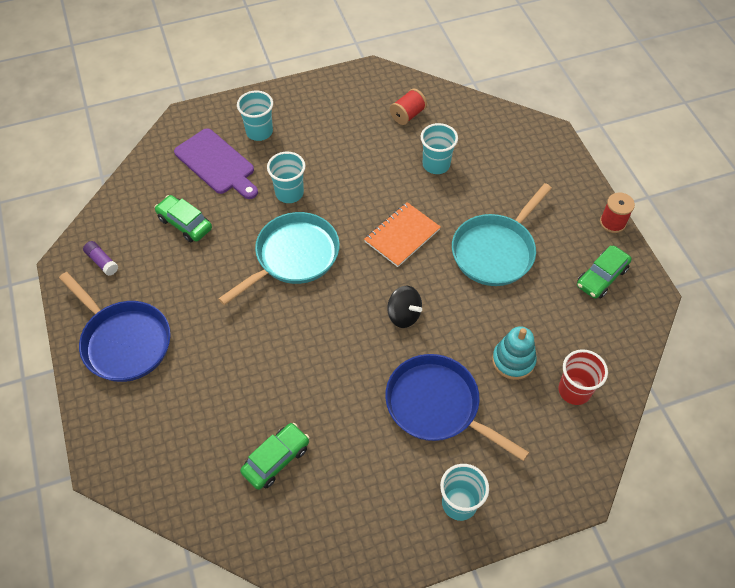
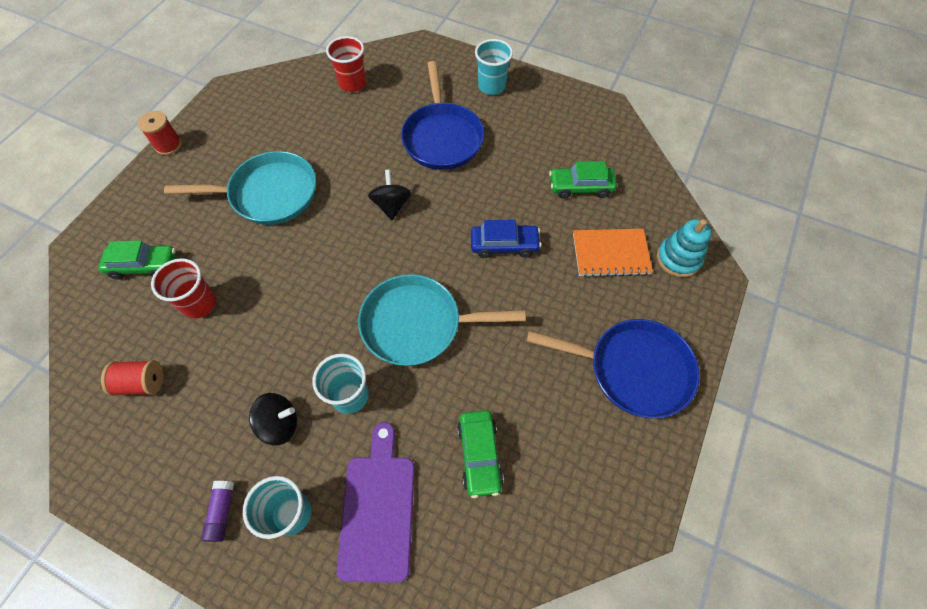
camera: 135 degrees left, 5 degrees up
(102, 262) = (598, 483): purple glue stick -> purple glue stick (222, 512)
(124, 341) = (633, 370): blue pan -> blue pan turned 105 degrees clockwise
(290, 355) = (504, 245): none -> blue car
(311, 155) = (279, 424): none -> black spinning top
(402, 235) = (313, 265): orange notebook -> orange notebook (610, 254)
(436, 165) = (199, 304): turquoise cup -> red cup
(513, 360) = (362, 123): turquoise stacking toy -> turquoise stacking toy (678, 258)
(601, 277) = (235, 122): green car -> green car (144, 265)

